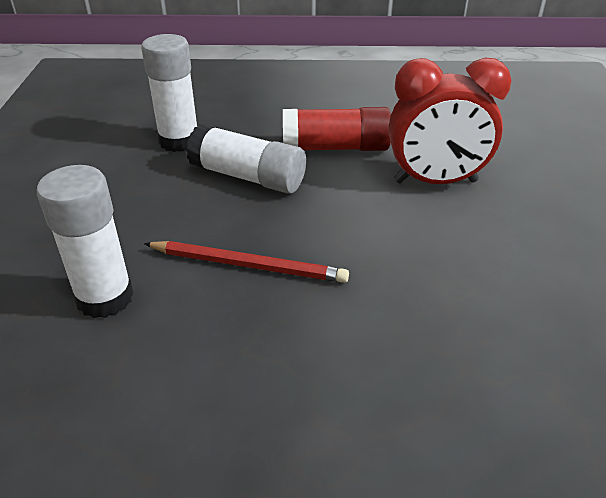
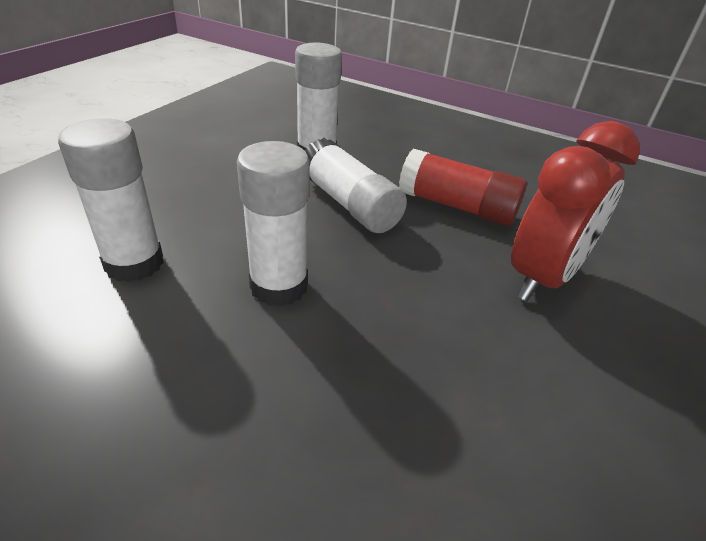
camera: 25 degrees right, 0 degrees up
(248, 265) = (279, 286): red pencil -> white glue stick
(435, 182) = (542, 278): red clock -> red clock turned 75 degrees counterclockwise

